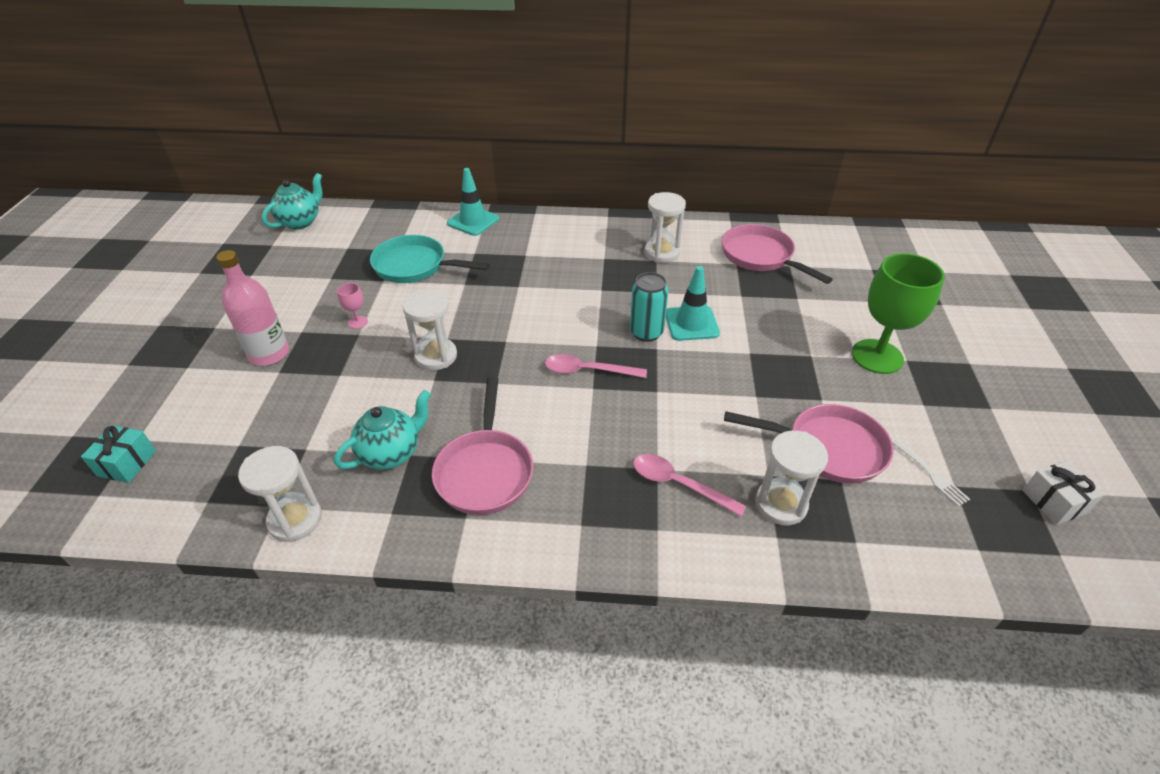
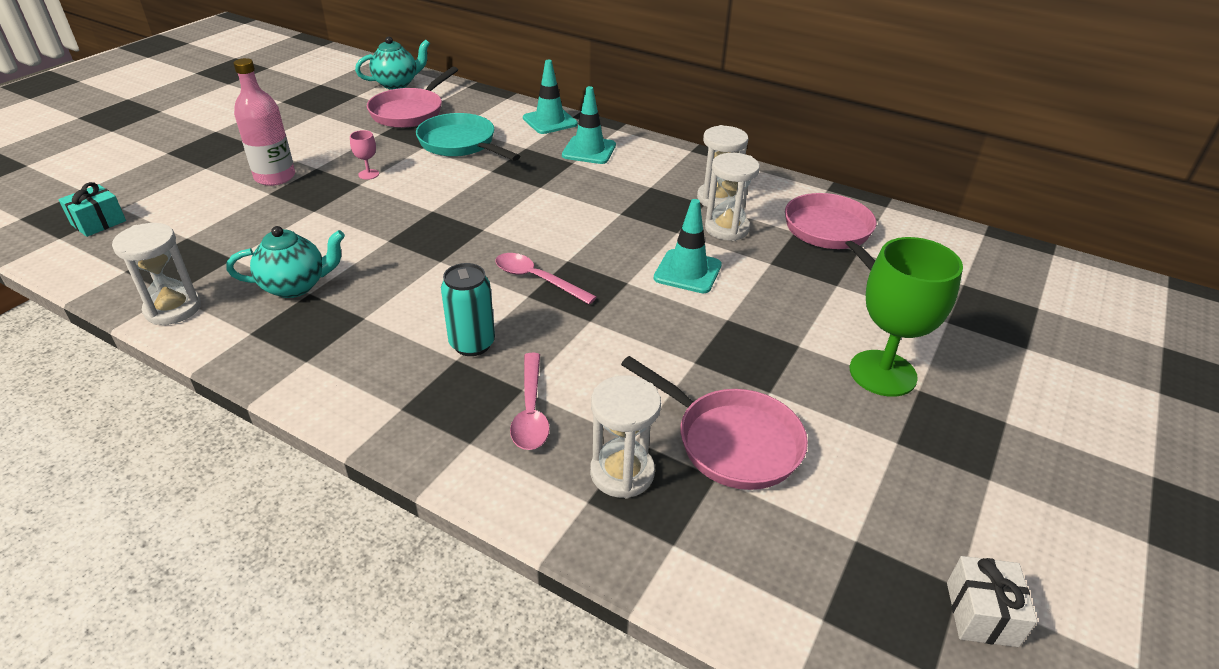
camera: 25 degrees right, 5 degrees down
(436, 356) = (408, 222): white hourglass -> white hourglass (726, 228)
(485, 471) = (359, 330): pink pan -> pink pan (410, 112)
(529, 240) = (589, 150): none -> turquoise traffic cone
(646, 332) = (630, 265): turquoise can -> turquoise can (472, 344)
(679, 484) = (530, 411): pink spoon -> pink spoon turned 150 degrees counterclockwise
(931, 474) = (835, 517): white fork -> none

